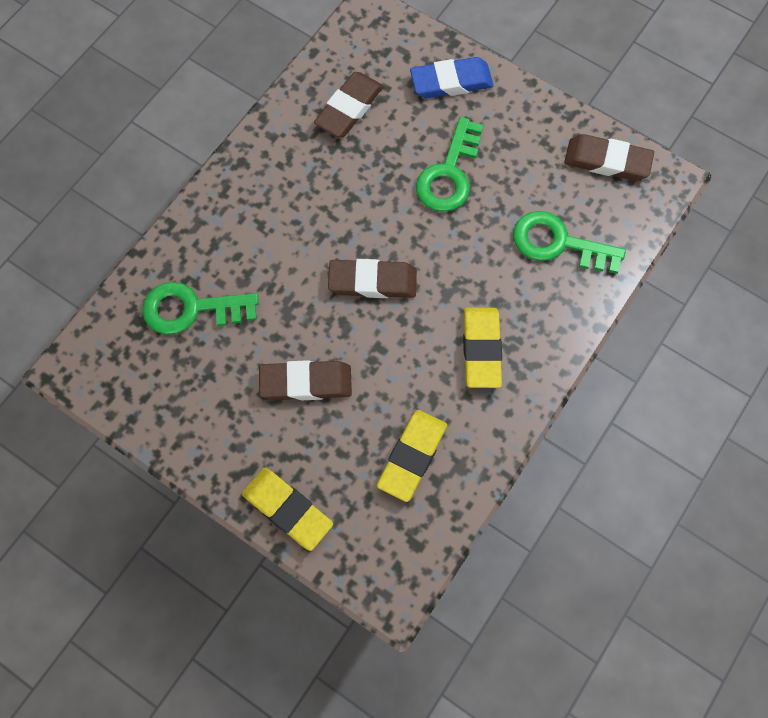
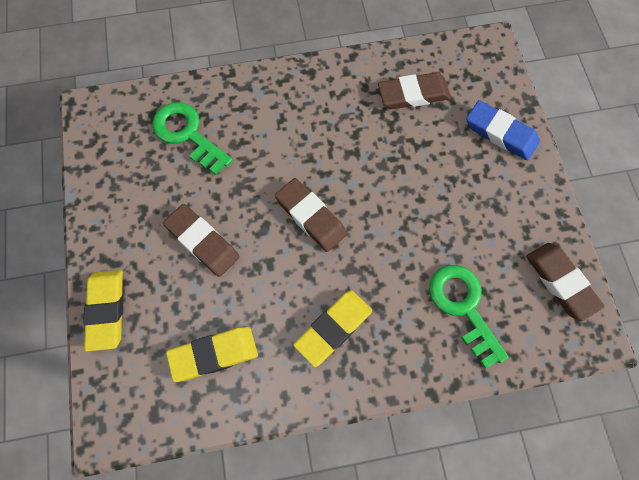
camera: 45 degrees right, 0 degrees up
(449, 173) = (435, 192): green key -> none

